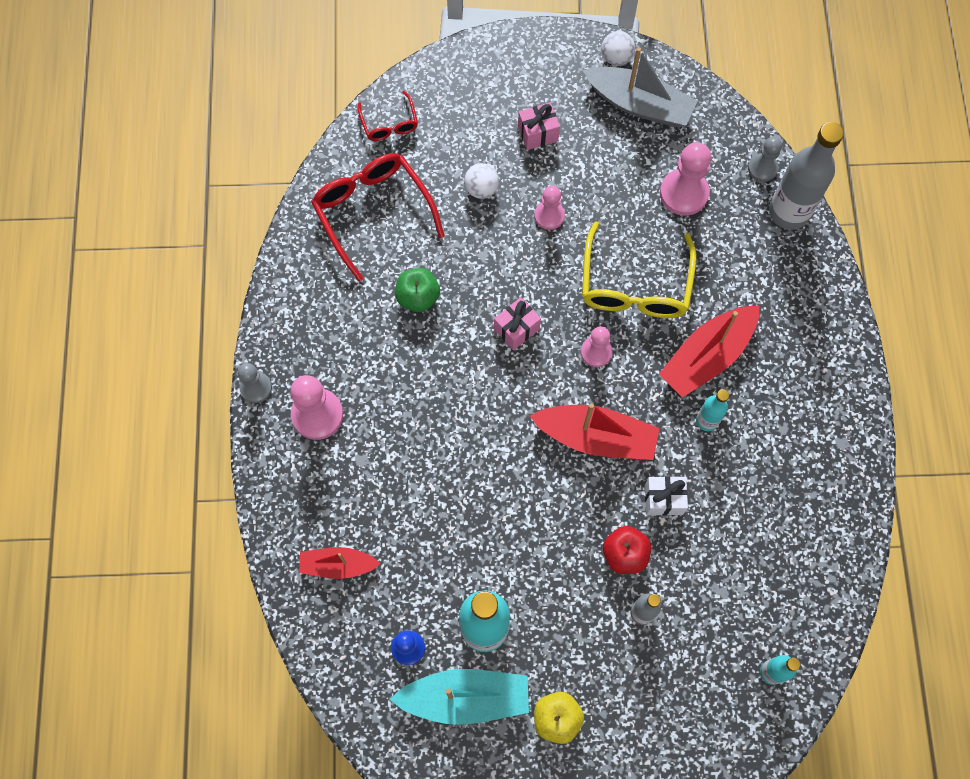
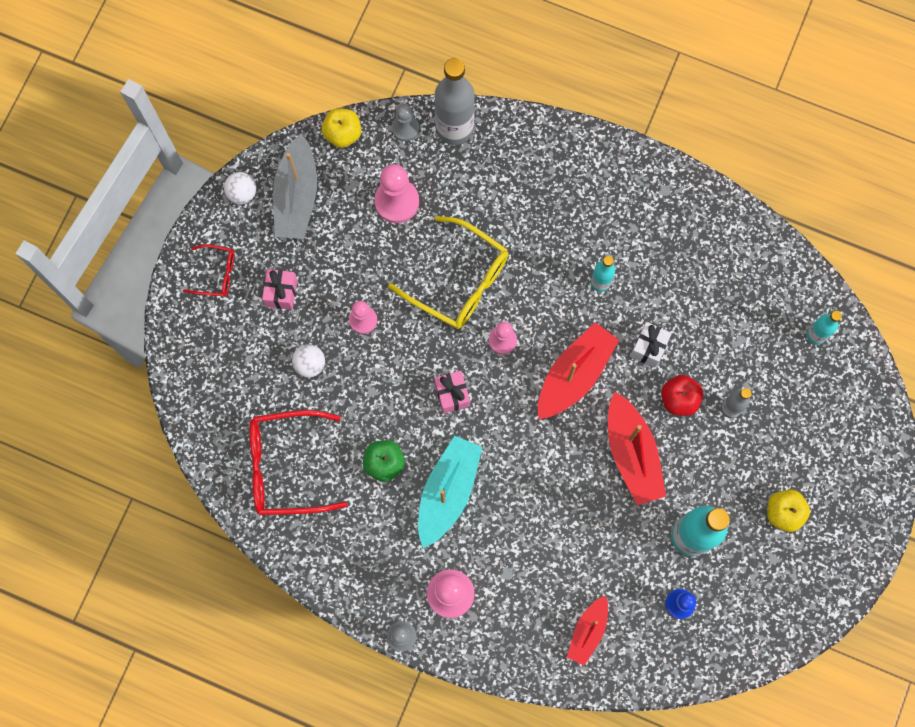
camera: 65 degrees left, 5 degrees up
(389, 124) = (207, 414): red glasses -> red glasses (216, 274)
(465, 697) = (738, 575): turquoise boat -> turquoise boat (448, 492)
(639, 104) = (297, 196): grey boat -> grey boat turned 135 degrees clockwise
(707, 356) = (547, 255): red boat -> red boat (632, 454)
(724, 116) = (343, 134): none -> yellow apple

